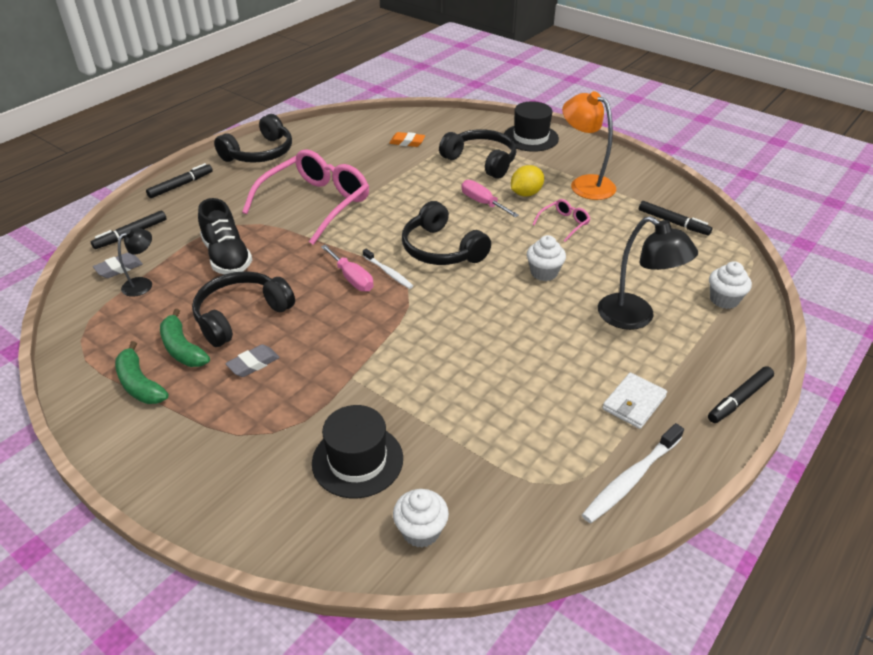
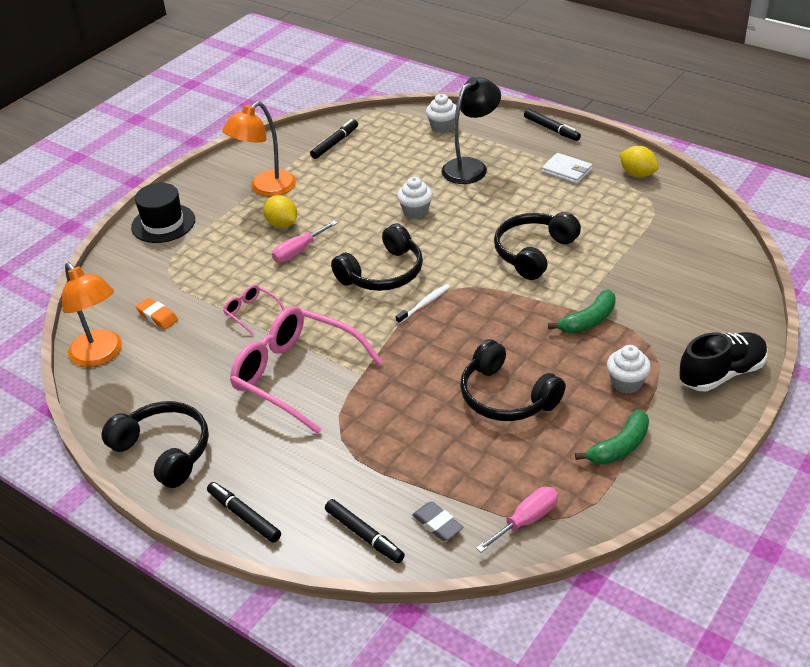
camera: 90 degrees left, 0 degrees up
(143, 284) = (464, 492): black lamp -> none
(182, 348) = (563, 429): green banana -> green banana (588, 321)
(227, 257) = (407, 430): black shoe -> black shoe (721, 373)
(253, 364) = (573, 373): grey eraser -> none
(352, 278) = (436, 327): pink screwdriver -> pink screwdriver (526, 520)
(357, 460) = (664, 295): black hat -> none
(369, 124) = (101, 355): none -> orange lamp
(407, 142) = (157, 316): orange eraser -> orange eraser turned 60 degrees counterclockwise
(421, 531) = (714, 258): white cupcake -> white cupcake (626, 383)
(481, 161) = (211, 256): black headphones -> black headphones (533, 252)
(564, 224) = (337, 201): pink glasses -> pink glasses (251, 312)
(631, 479) = (637, 174): white toothbrush -> yellow lemon

